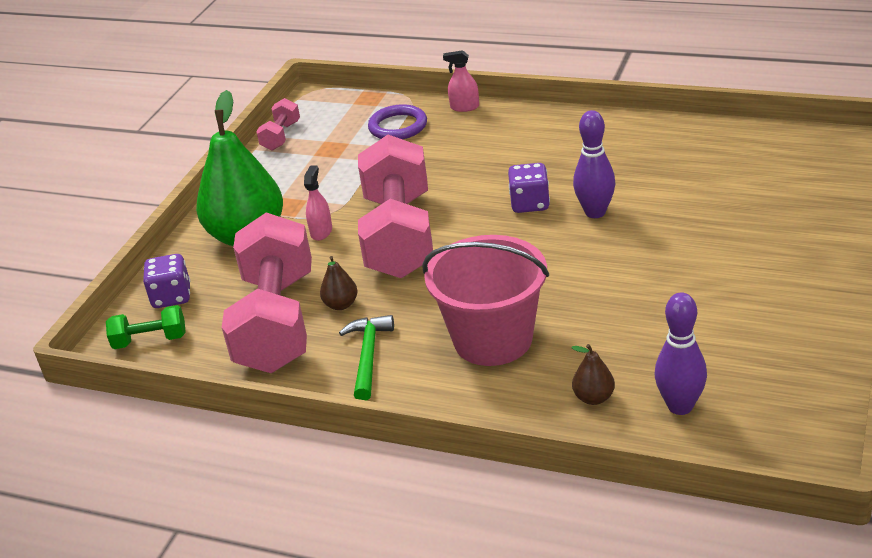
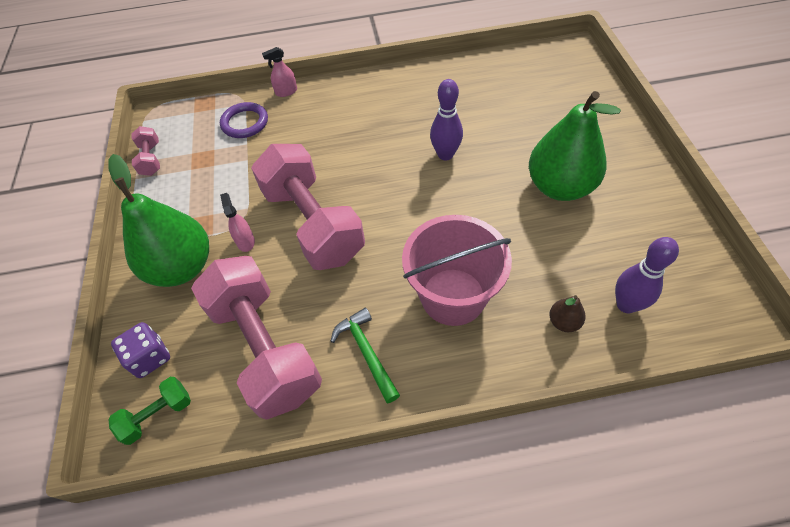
camera: 30 degrees left, 20 degrees up
(341, 305) = (309, 308): brown pear -> none
(530, 204) = (393, 162): purple dice -> none
(704, 279) = (559, 187): none -> green pear

